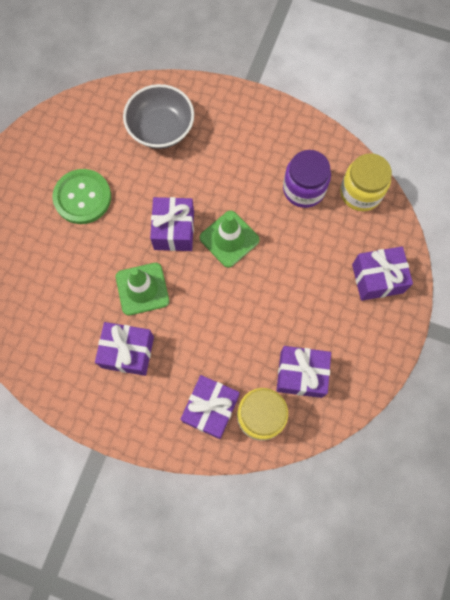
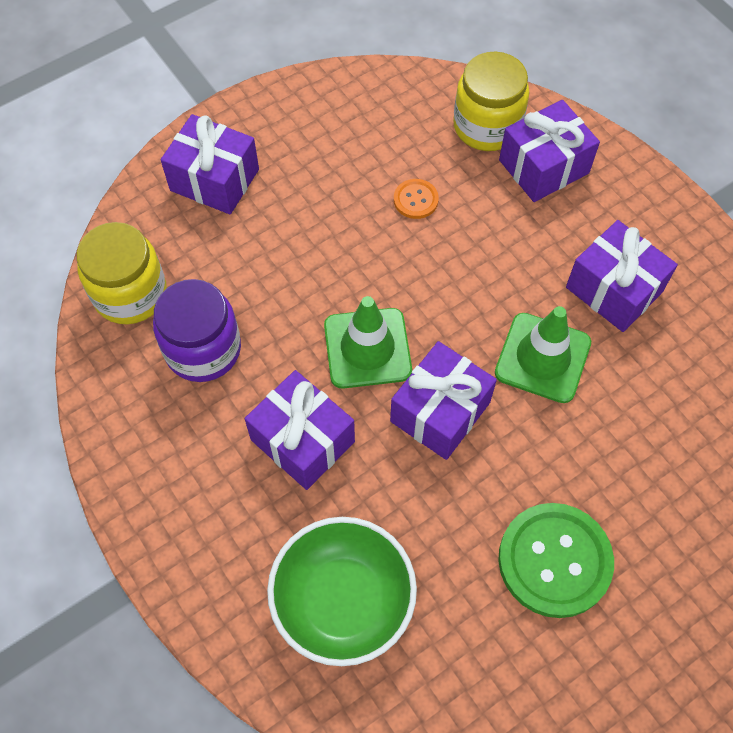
camera: 145 degrees left, 10 degrees down
(161, 128) = (343, 600): grey bowl -> green bowl
(265, 338) = (415, 200): none -> orange button
(301, 374) = (403, 138): purple gift -> purple gift (302, 441)

